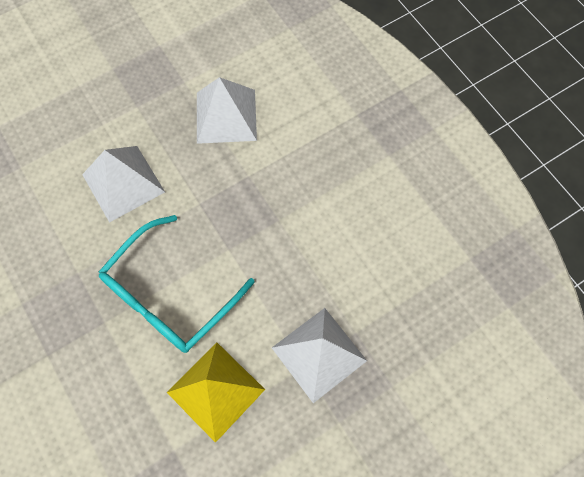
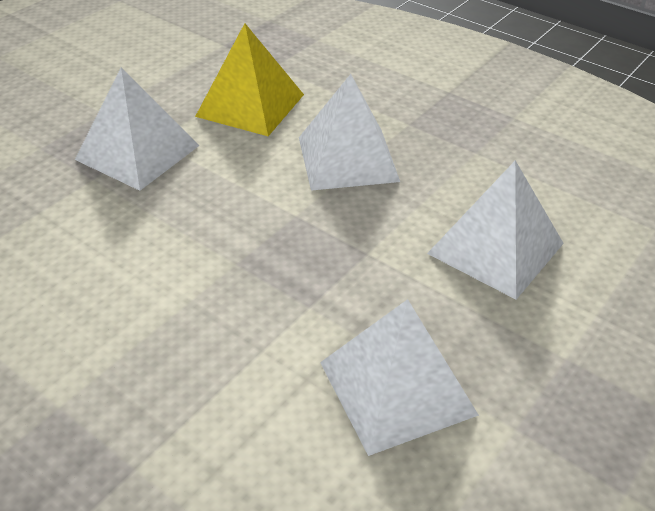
camera: 160 degrees right, 25 degrees down
(170, 295) = (347, 158): turquoise glasses -> white pyramid

